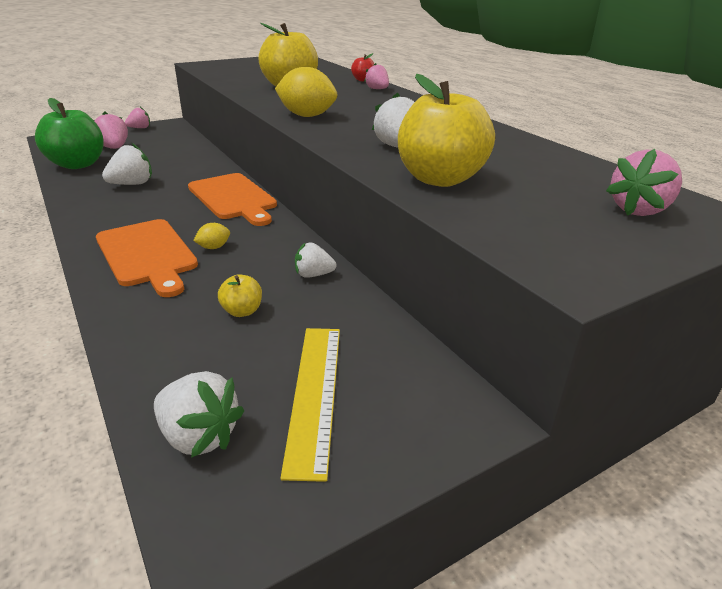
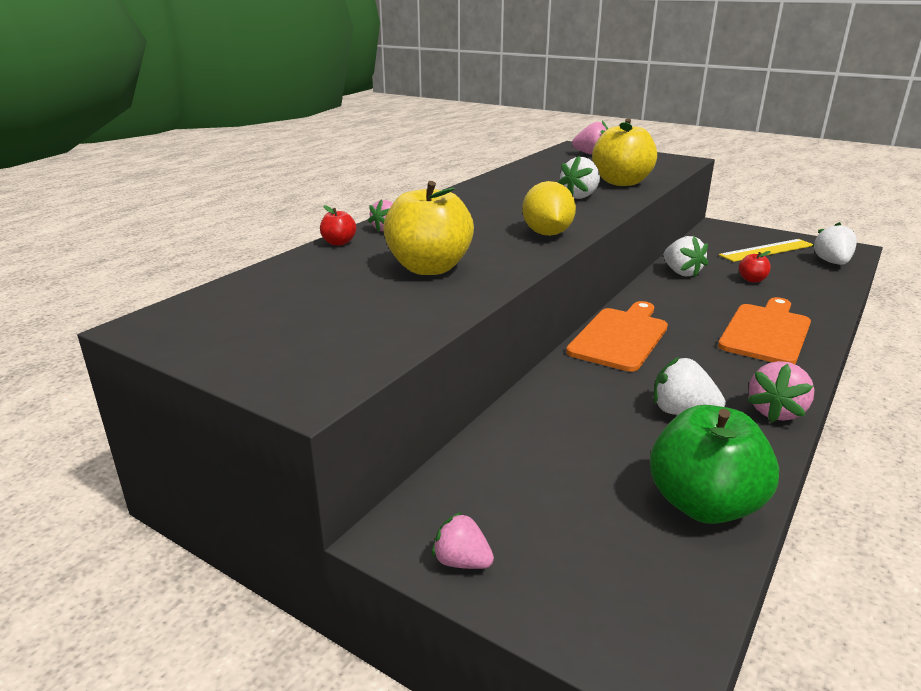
camera: 115 degrees left, 5 degrees down
(114, 148) = (600, 515): pink strawberry -> pink strawberry (776, 411)
(214, 247) = (711, 312): yellow lemon -> none
(242, 311) = (752, 280): yellow apple -> red apple
(313, 275) = (681, 273): white strawberry -> white strawberry, size x1.50

